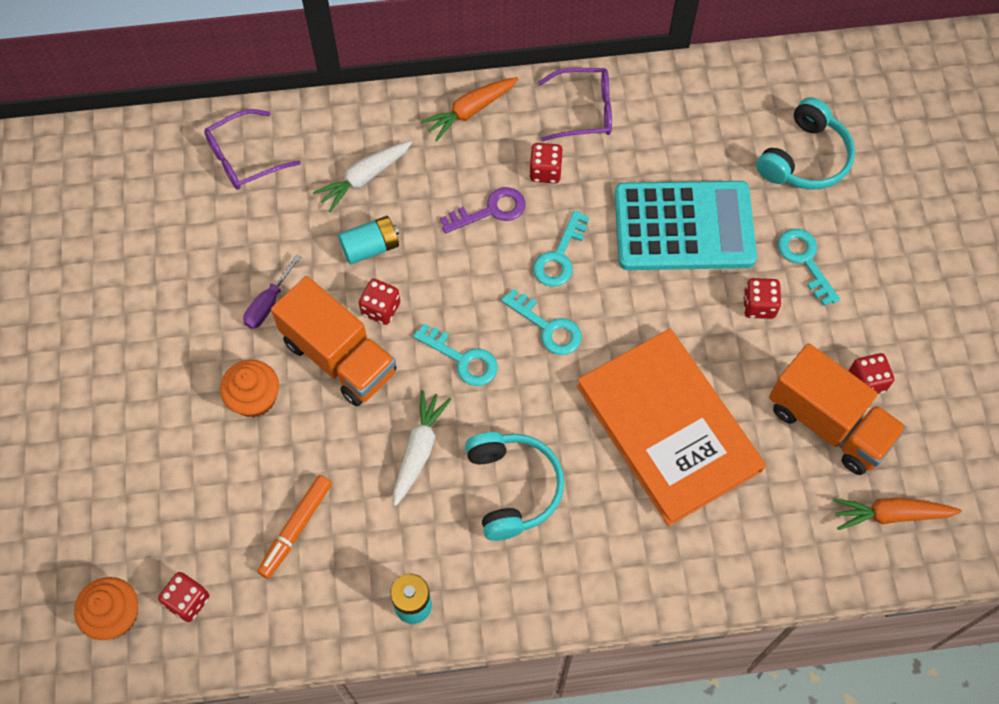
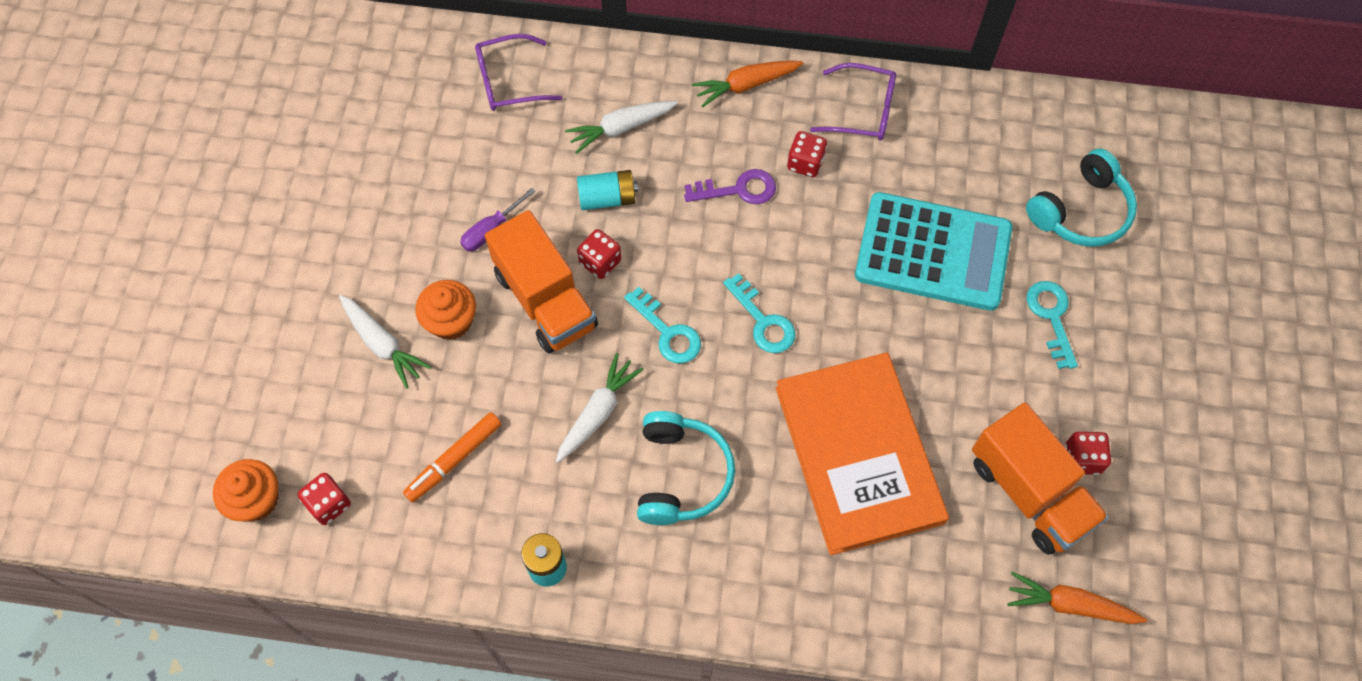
camera: 15 degrees right, 0 degrees up
(195, 437) = (382, 344): none -> white carrot
(559, 256) = (795, 252): turquoise key -> none
(758, 306) = (989, 352): red dice -> none

